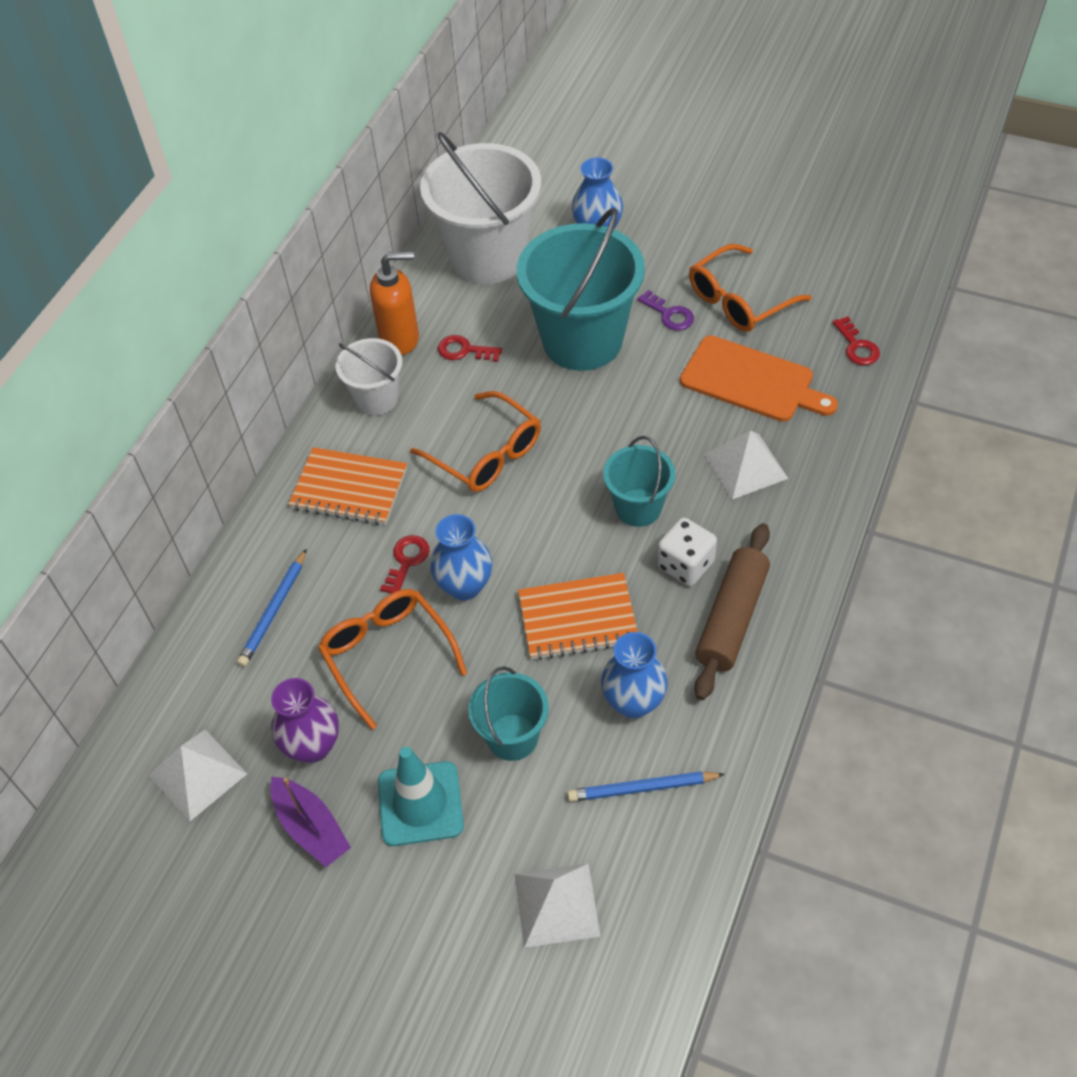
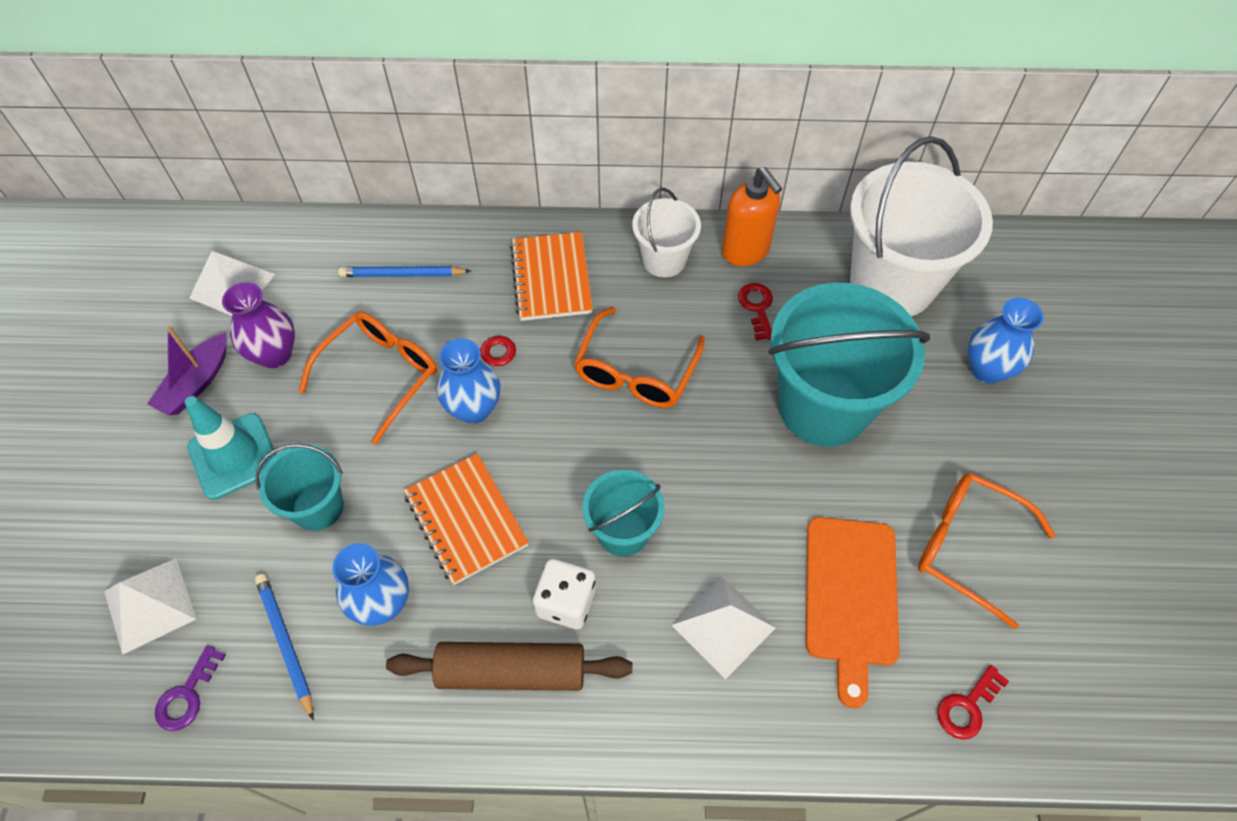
camera: 65 degrees right, 5 degrees up
(669, 314) = (905, 479): purple key -> purple key (187, 695)

